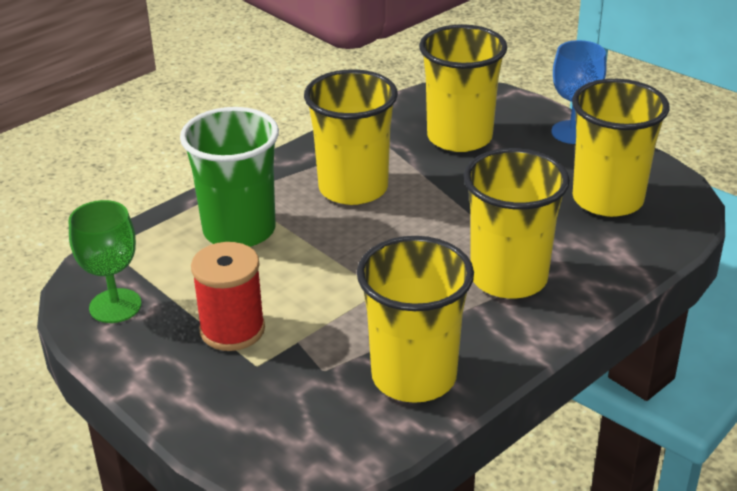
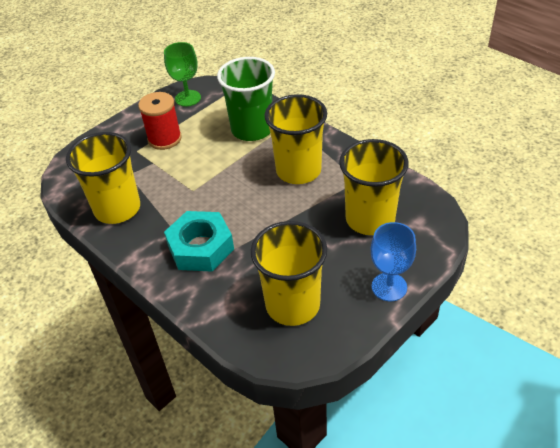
camera: 90 degrees right, 10 degrees up
(509, 278) = (200, 247): yellow cup -> turquoise nut

